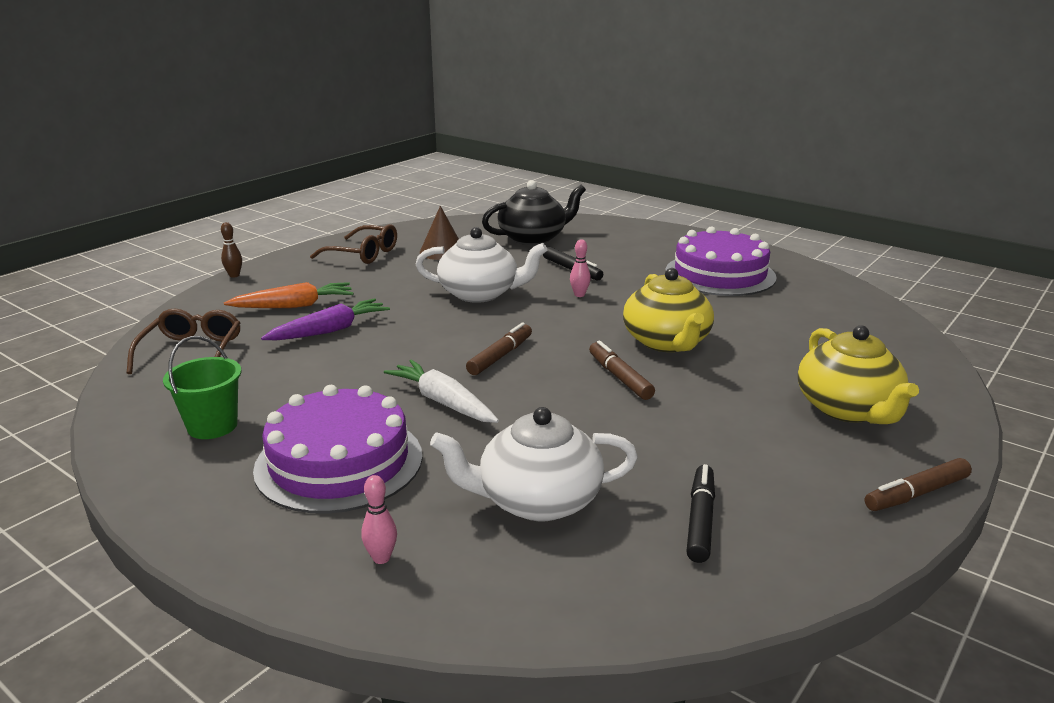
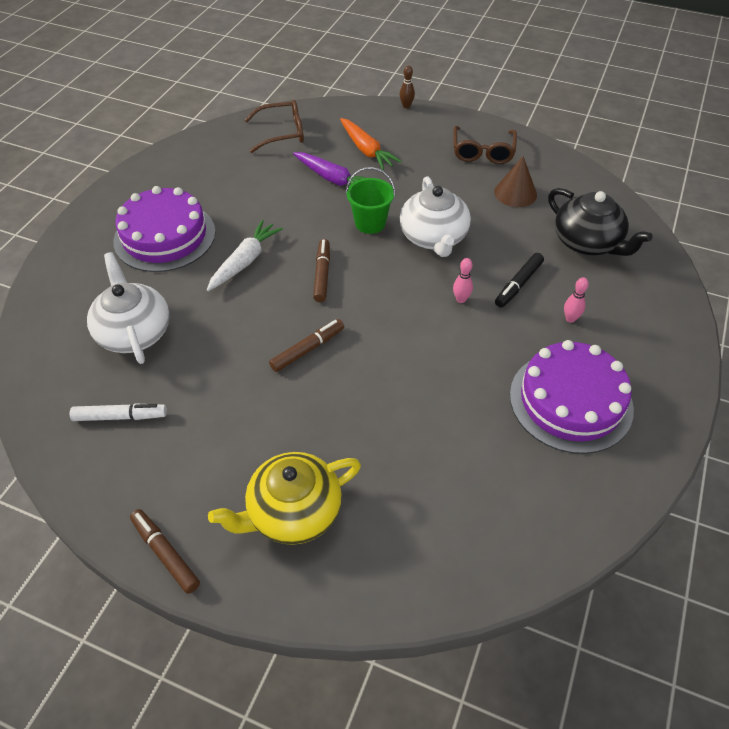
camera: 75 degrees right, 25 degrees up
(212, 426) = (194, 175): green bucket -> green bucket (370, 223)
(381, 558) = (76, 280): pink bowling pin -> pink bowling pin (570, 318)
(500, 356) = (322, 274): brown marker -> brown marker turned 105 degrees counterclockwise
(667, 342) = (383, 372): yellow teapot -> none
(700, 520) = (120, 417): black marker -> white marker

